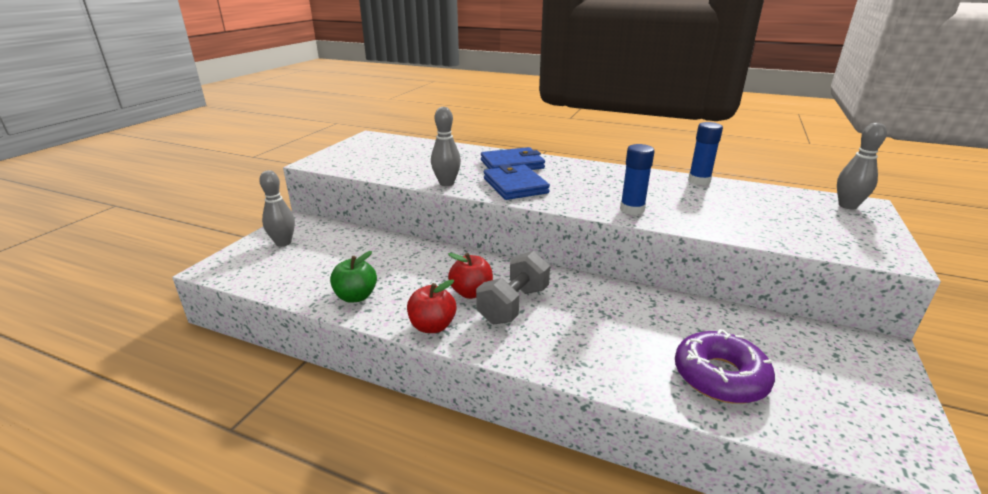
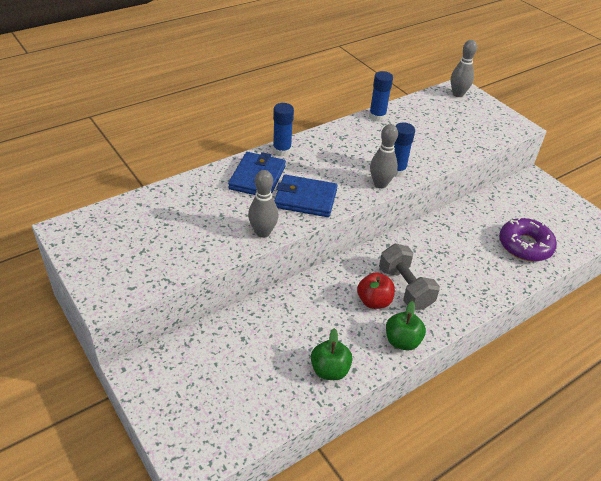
camera: 60 degrees left, 15 degrees up
(283, 243) = (182, 393): grey bowling pin -> grey bowling pin (380, 184)
(432, 326) = (402, 341): red apple -> green apple
(563, 162) = (282, 150): none -> blue glue stick

